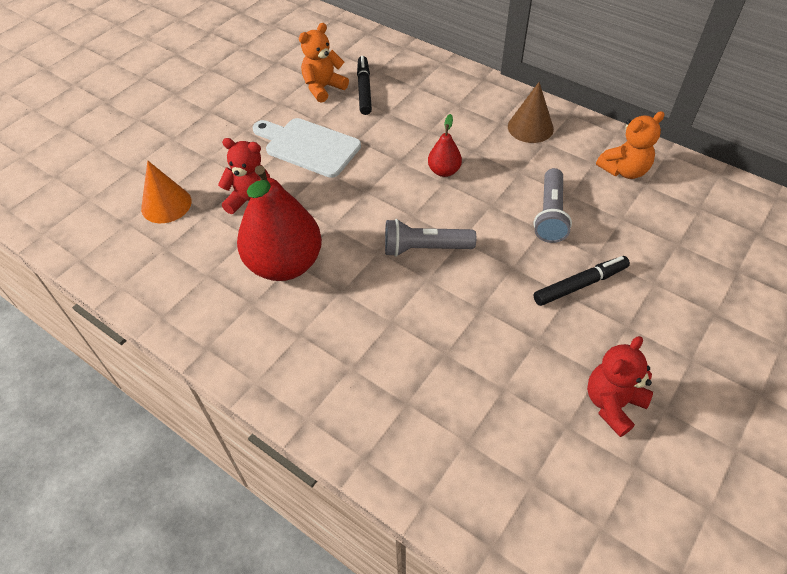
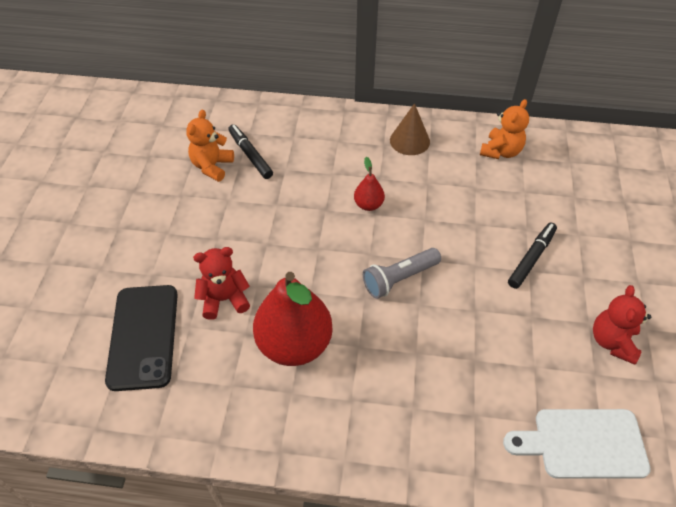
camera: 30 degrees left, 0 degrees up
(166, 204) = (143, 336): orange cone -> black phone
(308, 146) = (238, 227): white cutting board -> white cutting board (583, 443)
(550, 215) = (473, 210): grey flashlight -> none

